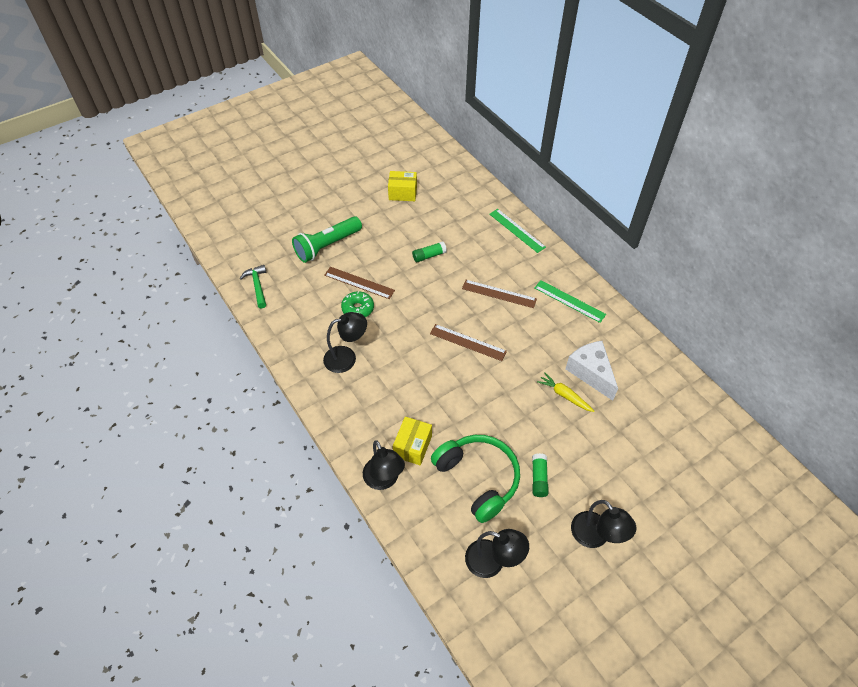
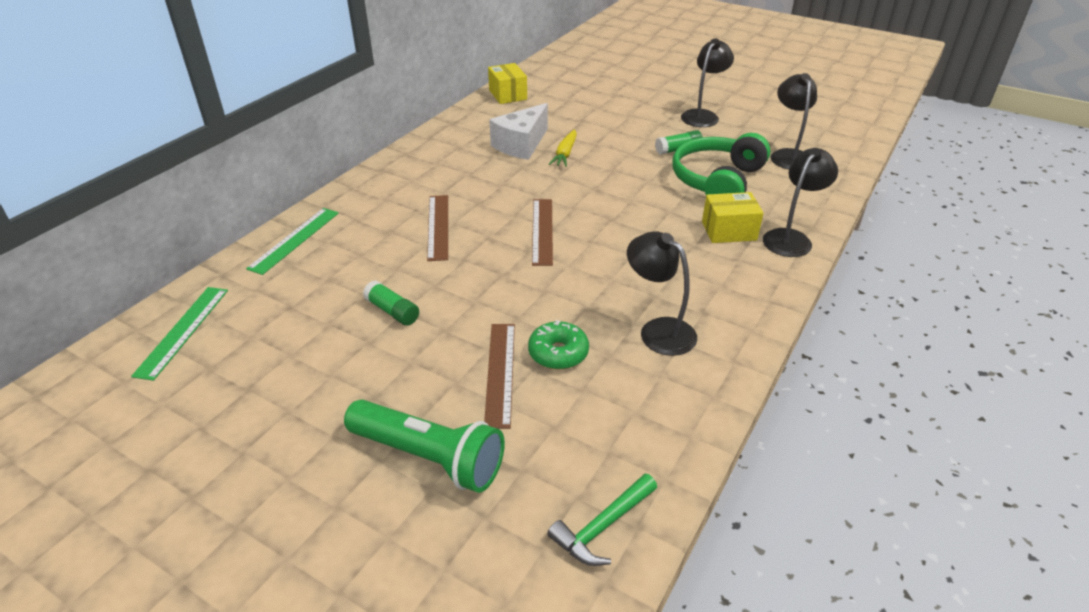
camera: 115 degrees left, 15 degrees down
(402, 193) = (224, 398): yellow box -> yellow box (508, 95)
(569, 301) = (419, 174): green ruler -> green ruler (182, 331)

